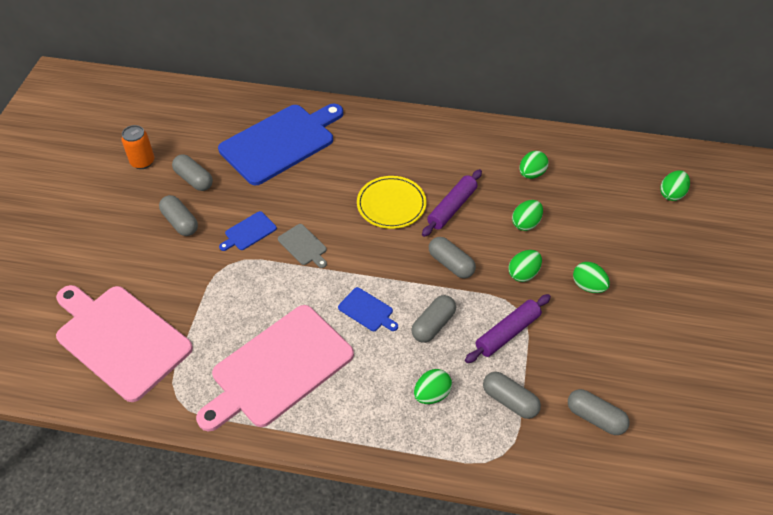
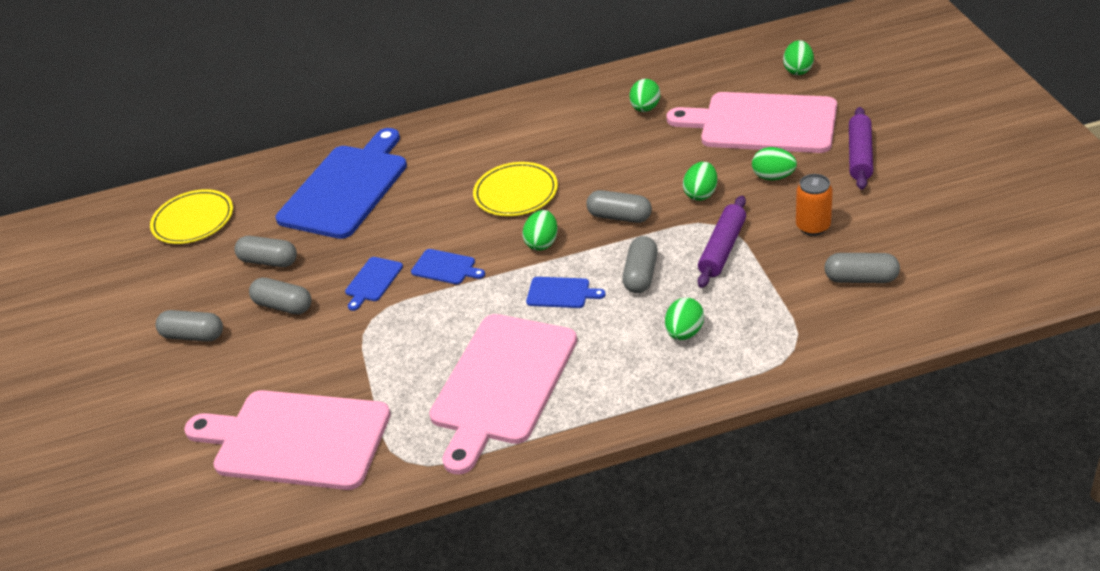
camera: 20 degrees left, 10 degrees down
(142, 162) = (192, 270): orange can -> orange can (813, 226)
(168, 120) = (193, 220): none -> yellow plate
(303, 246) = (446, 267): grey cutting board -> blue cutting board
(452, 207) = (583, 169): purple rolling pin -> purple rolling pin (859, 155)
(509, 401) = (767, 302): grey capsule -> grey capsule (193, 335)
(526, 223) = (671, 151): green egg -> green egg (542, 243)
(611, 231) = (762, 123): none -> pink cutting board

